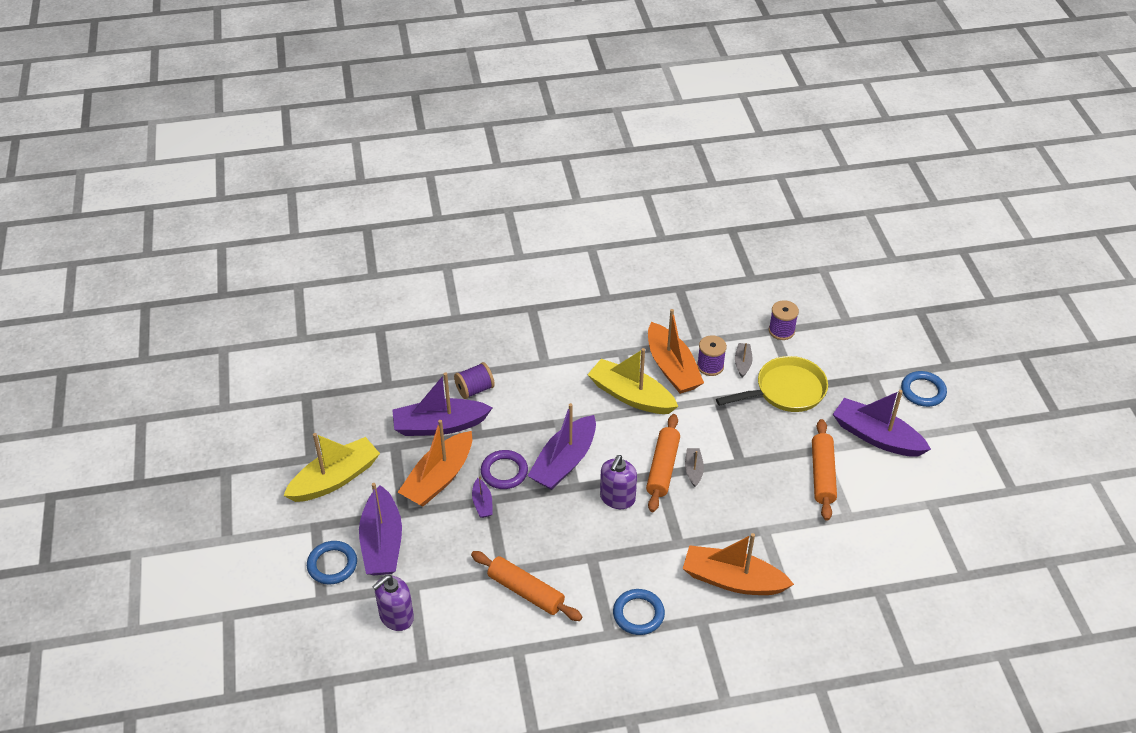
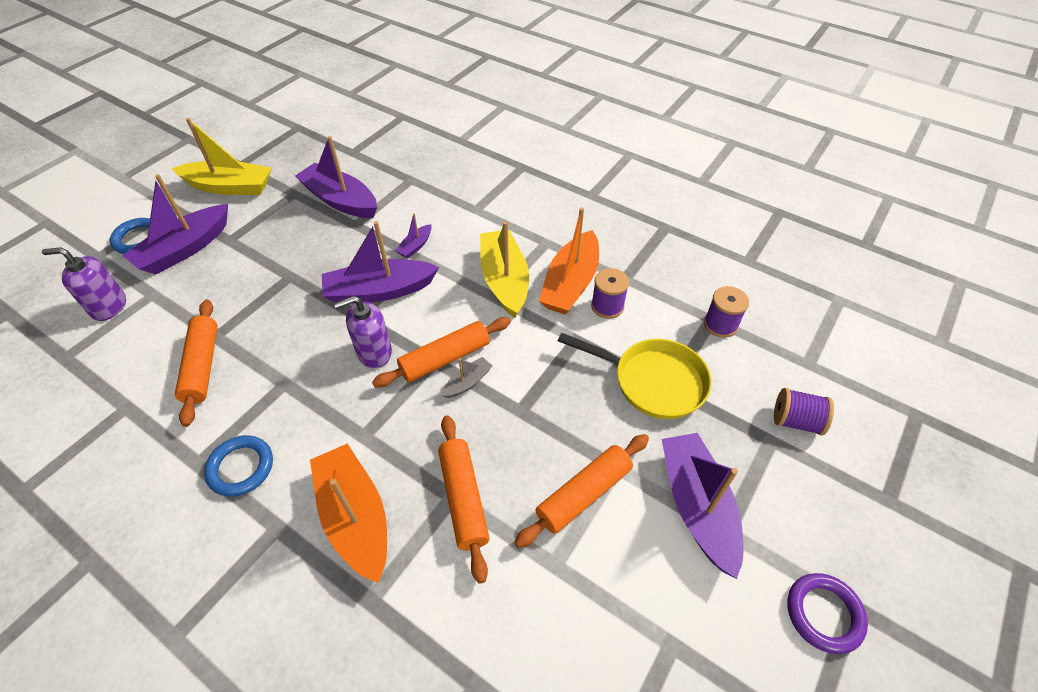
camera: 45 degrees right, 5 degrees up
(439, 478) = (284, 235): orange boat -> none
(475, 389) = (399, 193): purple spool -> purple spool (796, 421)
(482, 503) = (281, 274): purple boat -> purple boat (415, 246)
(504, 472) = (329, 264): purple ring -> purple ring (824, 614)
(742, 363) = (642, 325): grey boat -> none
(771, 526) = (464, 498): none -> orange rolling pin
(923, 391) = (818, 503): blue ring -> none

